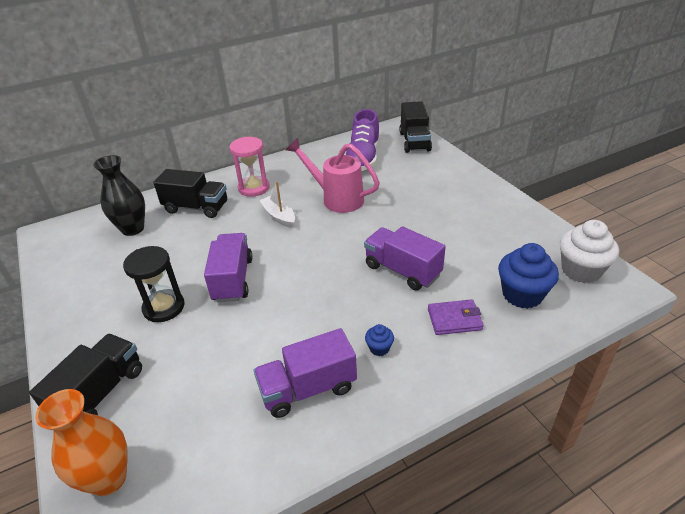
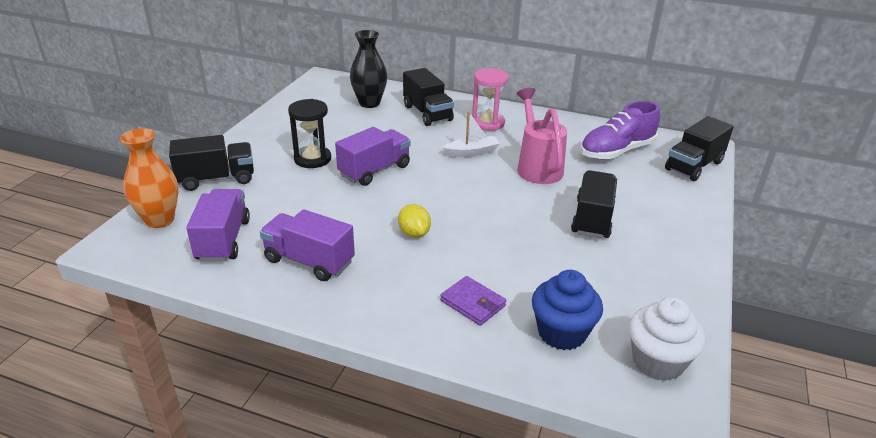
camera: 45 degrees right, 5 degrees down
(279, 216) = (472, 152): white boat -> white boat turned 60 degrees clockwise
(342, 304) = (414, 233): none -> yellow lemon
(379, 348) = (389, 276): blue cupcake -> none
(402, 270) = (495, 246): purple truck -> purple truck (223, 240)
(421, 211) = (592, 219): none -> black truck

